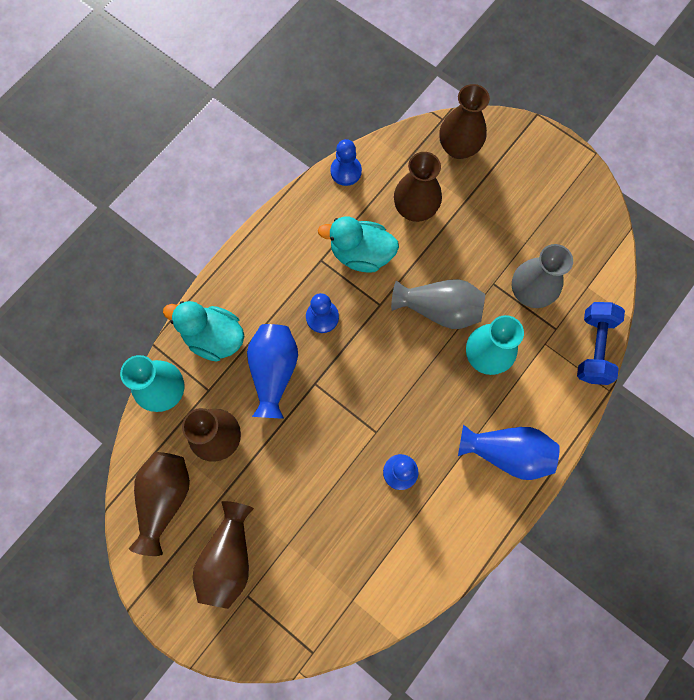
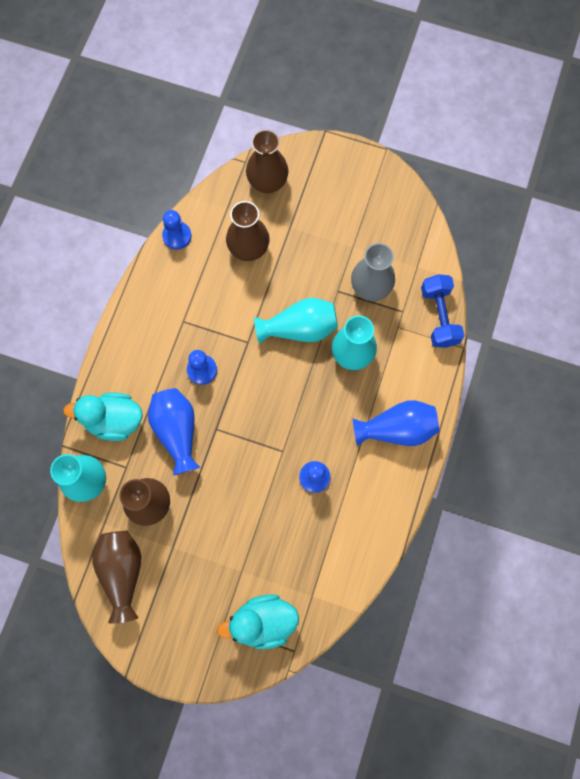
camera: 20 degrees left, 0 degrees up
(228, 557) = (195, 600): brown vase -> none
(361, 254) = (216, 304): turquoise duck -> turquoise duck (263, 621)
(439, 309) = (299, 328): grey vase -> turquoise vase

